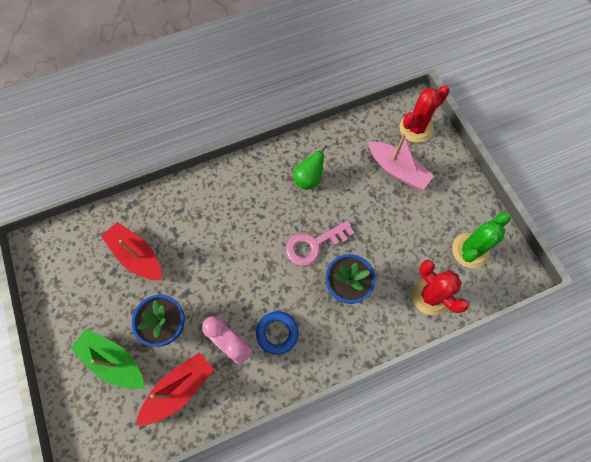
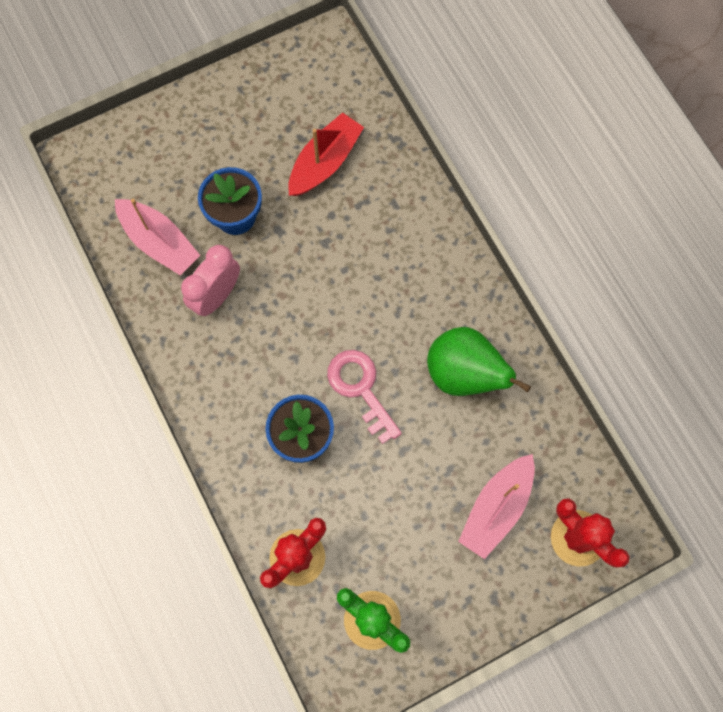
camera: 85 degrees right, 5 degrees up
(113, 361) = (189, 162): green boat -> none
(179, 389) = (159, 242): red boat -> pink boat
(277, 333) = (233, 350): blue ring -> none
(308, 179) = (464, 374): green pear -> green pear, size x1.61

